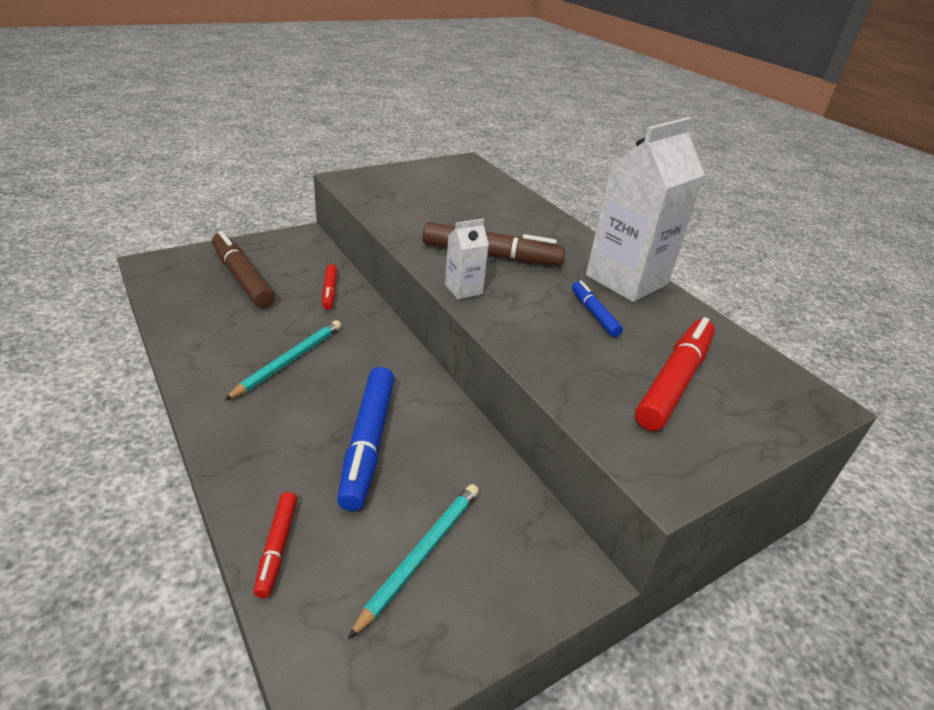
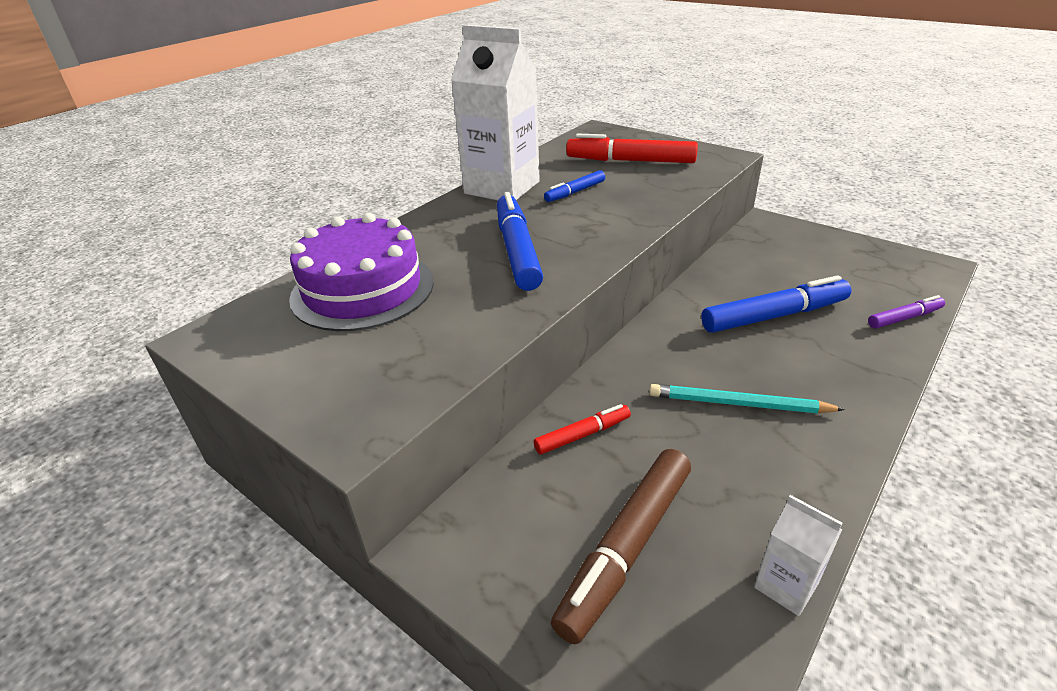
camera: 105 degrees left, 0 degrees up
(277, 547) = (904, 318): red marker -> purple marker
(420, 555) = (828, 267): turquoise pencil -> none
(463, 289) = (603, 248): white carton -> white carton (786, 585)
(481, 199) = (362, 289): none -> purple cake
(491, 255) = (517, 250): brown marker -> blue marker

